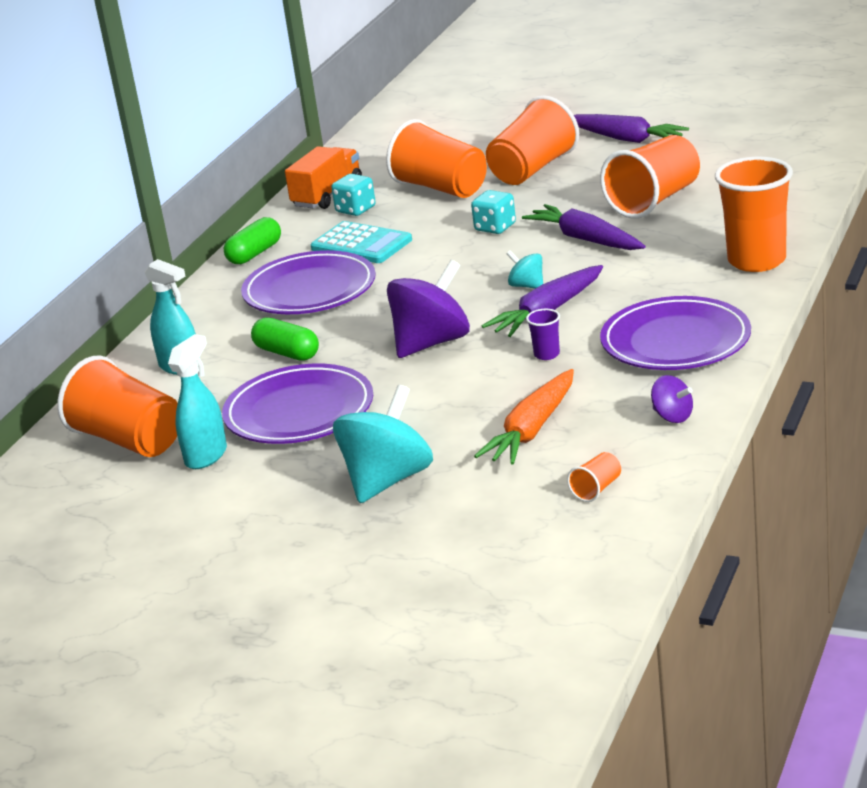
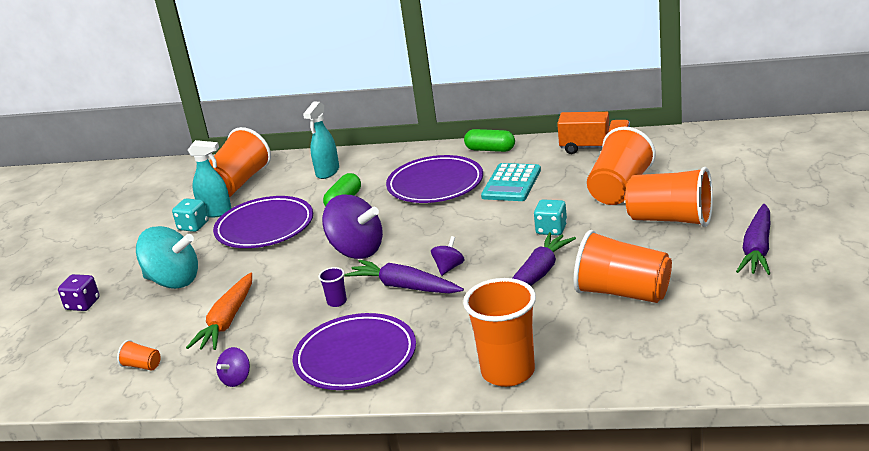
camera: 75 degrees right, 0 degrees up
(355, 209) = (571, 165): turquoise dice -> turquoise dice (193, 226)
(387, 559) = (83, 304): none -> purple dice
(527, 286) = (449, 268): turquoise spinning top -> purple spinning top
(532, 430) = (227, 321): orange carrot -> orange carrot turned 90 degrees counterclockwise

